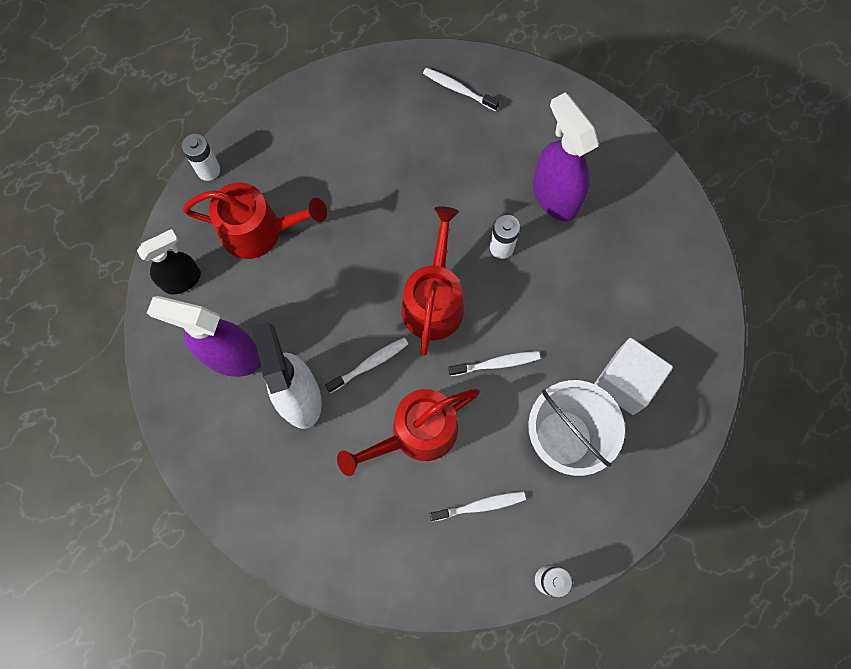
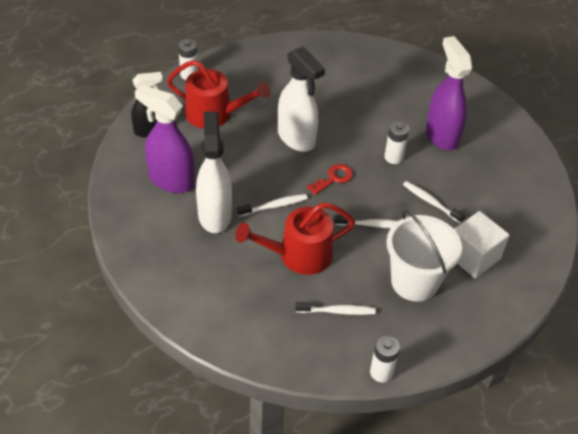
camera: 10 degrees right, 25 degrees down
(373, 246) = (296, 138): none -> white spray bottle
(434, 301) = (333, 178): red watering can -> red key
(458, 89) = (383, 64): white toothbrush -> white toothbrush (431, 202)

